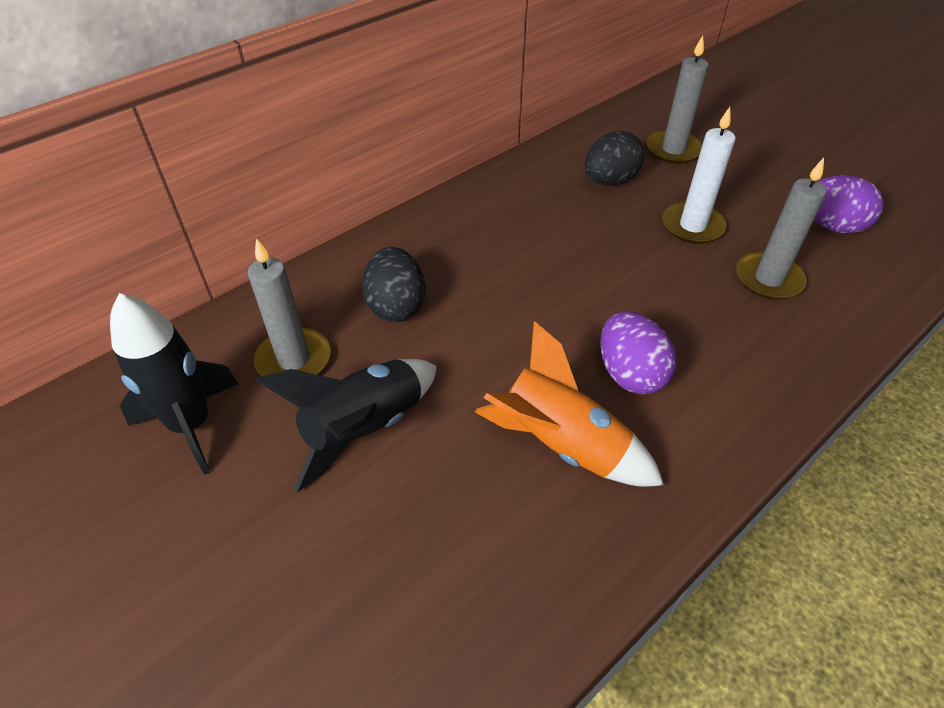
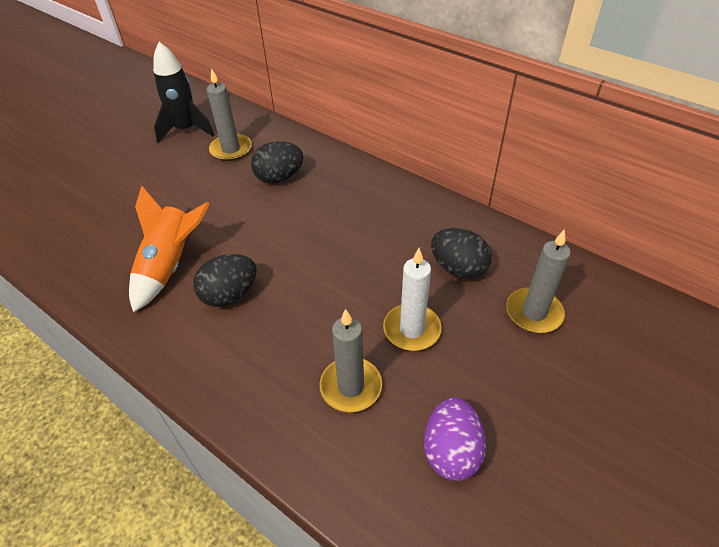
camera: 80 degrees right, 0 degrees up
(364, 429) = (183, 185): black rocket -> none
(630, 374) = (230, 295): purple egg -> black egg

